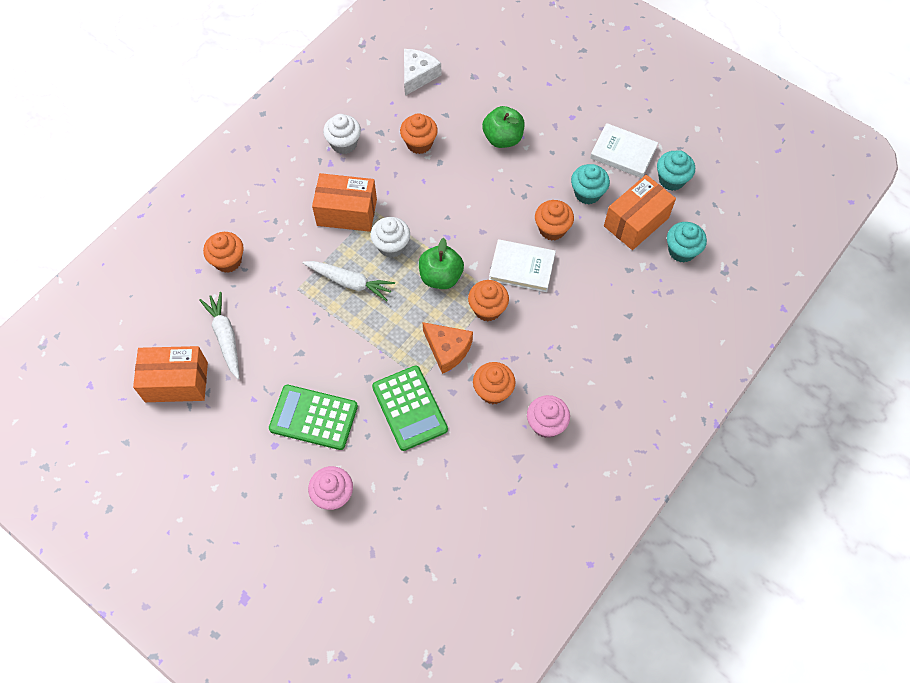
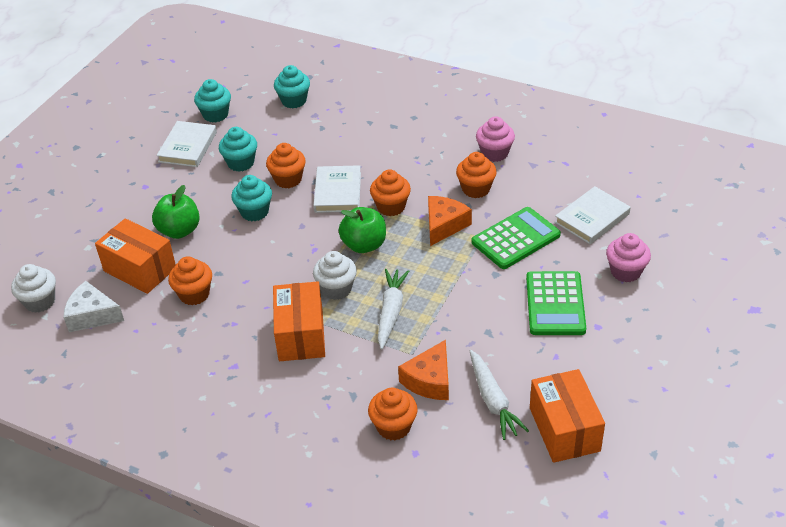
camera: 100 degrees left, 20 degrees down
(225, 337) = (493, 401): white carrot -> white carrot turned 75 degrees counterclockwise
(264, 295) = (430, 380): none -> orange cheese
(344, 144) = (203, 360): white cupcake -> white cupcake (40, 302)
(417, 489) = (592, 218): none -> white book
(512, 197) = (254, 212): none -> turquoise cupcake
(636, 222) = (268, 129): orange box -> orange box (140, 269)

